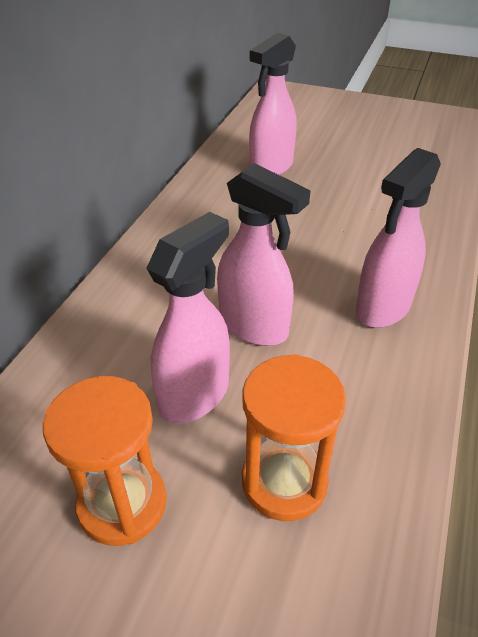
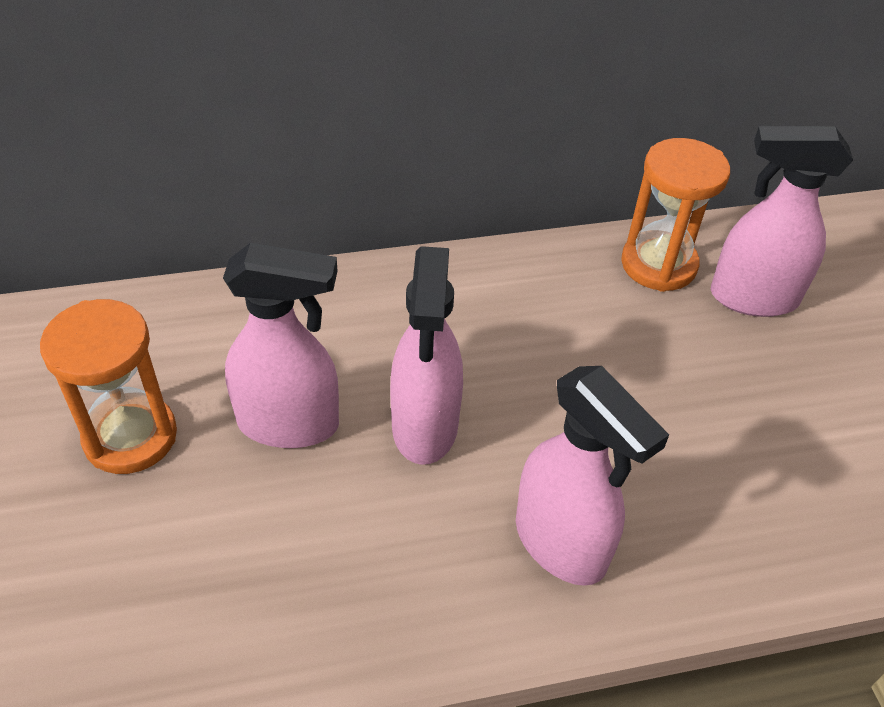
camera: 55 degrees right, 5 degrees up
(284, 482) = (224, 554): orange hourglass -> orange hourglass (658, 264)
(382, 308) = (561, 544): pink spray bottle -> pink spray bottle turned 135 degrees counterclockwise

